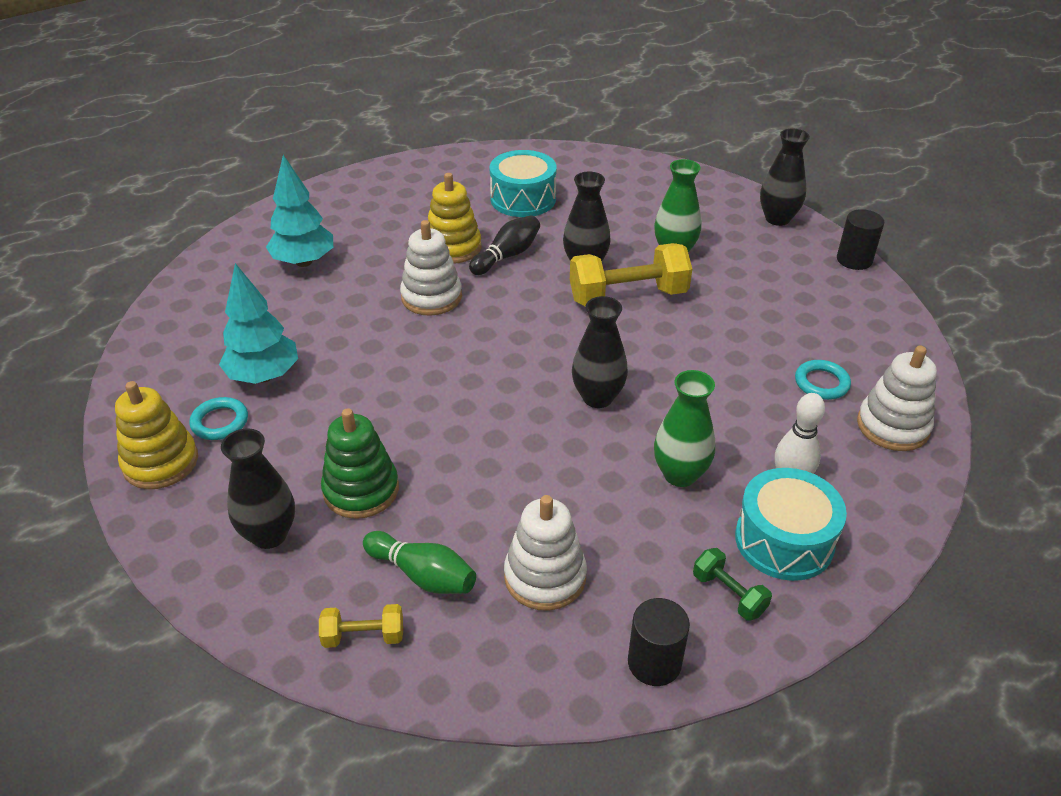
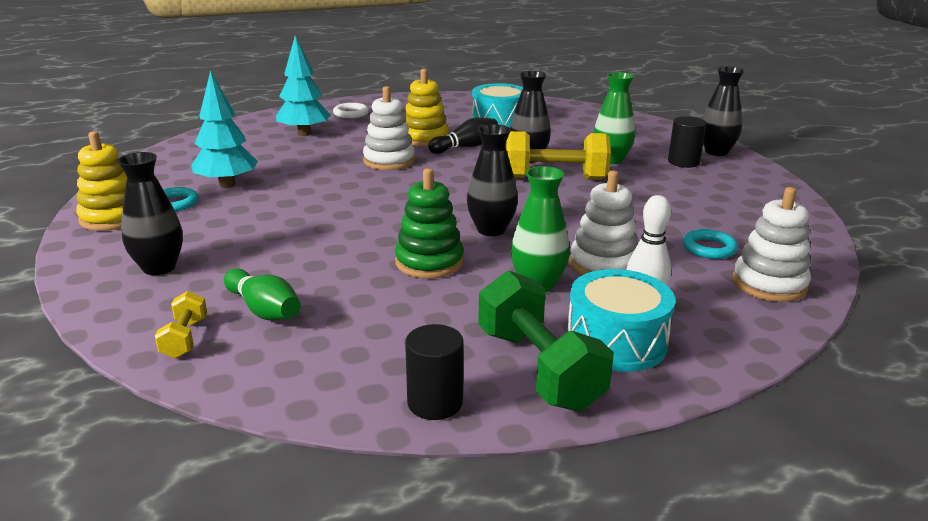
camera: 15 degrees right, 15 degrees down
(340, 212) = (351, 113): none -> white ring
(361, 490) = (252, 254): green stacking toy -> green stacking toy (429, 262)
(363, 636) = (185, 338): yellow dumbbell -> yellow dumbbell turned 75 degrees clockwise
(545, 577) = (370, 328): white stacking toy -> white stacking toy (603, 264)
(729, 594) = (539, 368): green dumbbell -> green dumbbell, size x2.02
(854, 260) = (778, 181): black cylinder -> black cylinder (683, 162)

